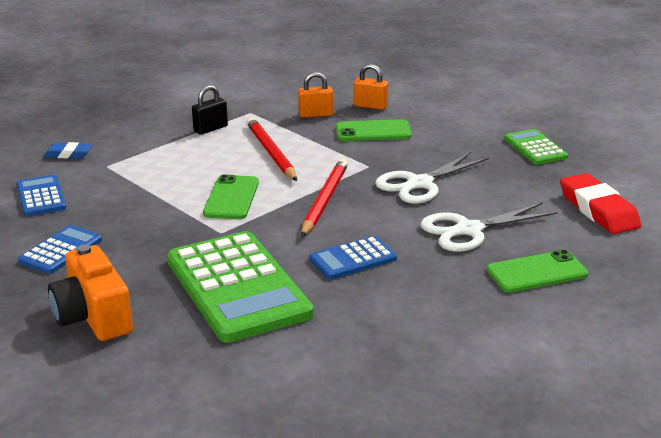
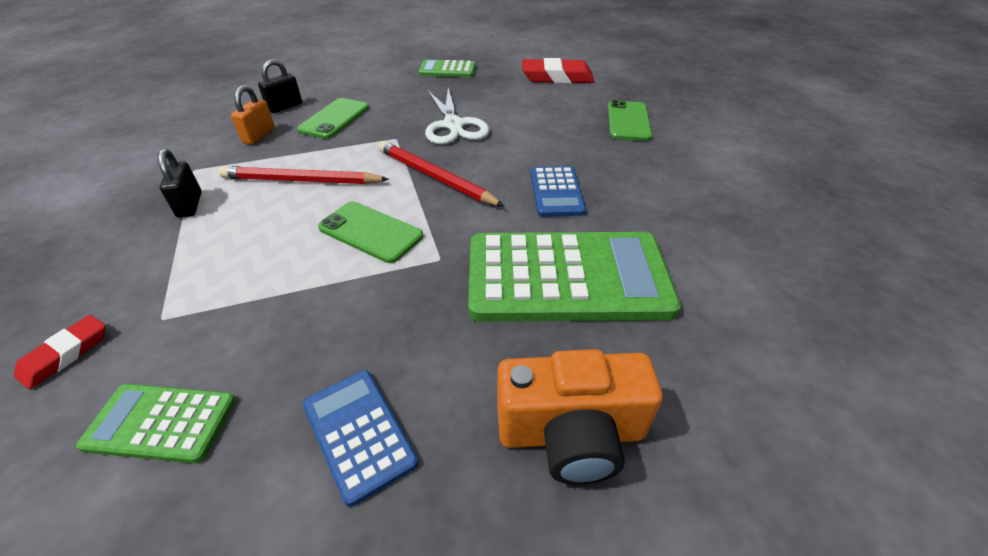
camera: 65 degrees left, 15 degrees up
(41, 196) = (161, 423): blue calculator -> green calculator
(68, 154) = (66, 354): blue eraser -> red eraser
(370, 106) = (285, 107): orange padlock -> black padlock
(469, 230) = (548, 127): white scissors -> none

